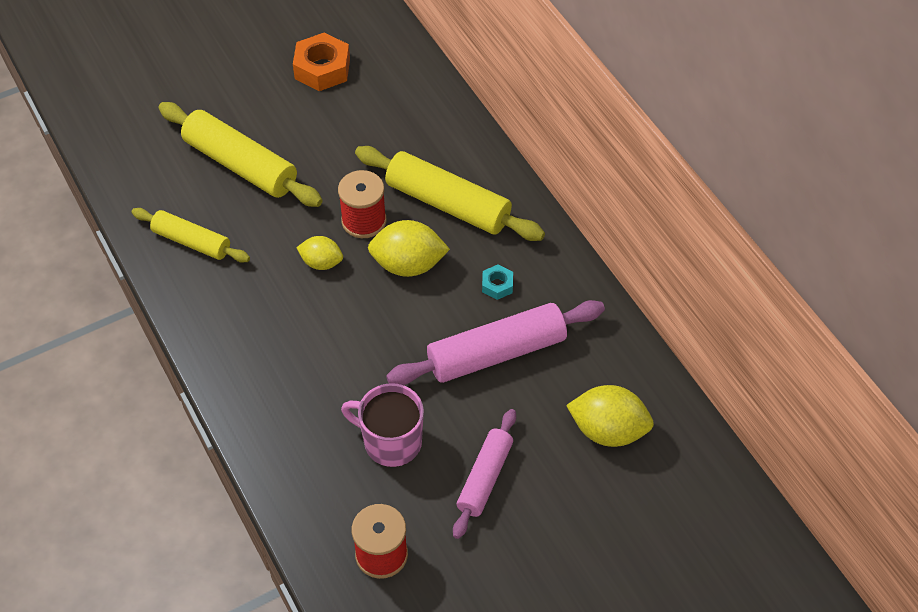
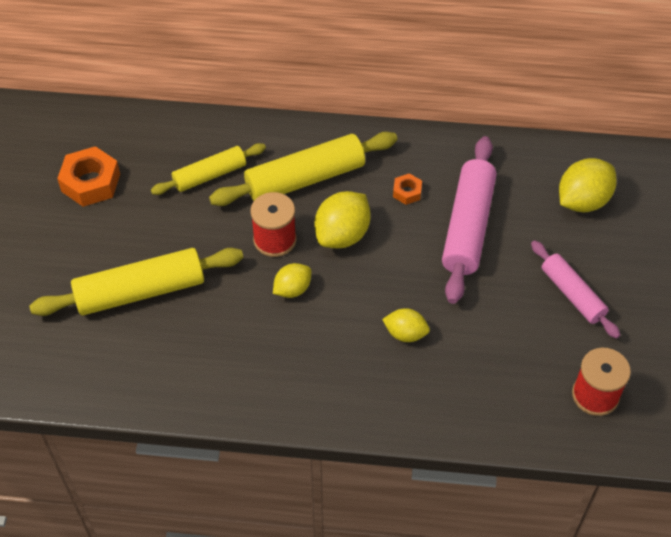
camera: 55 degrees left, 0 degrees up
(192, 241) = (192, 368): yellow rolling pin -> yellow rolling pin (210, 175)
(337, 369) = (405, 334): none -> yellow lemon
(391, 442) = (499, 335): pink mug -> none
(497, 285) = (407, 192): turquoise nut -> orange nut

